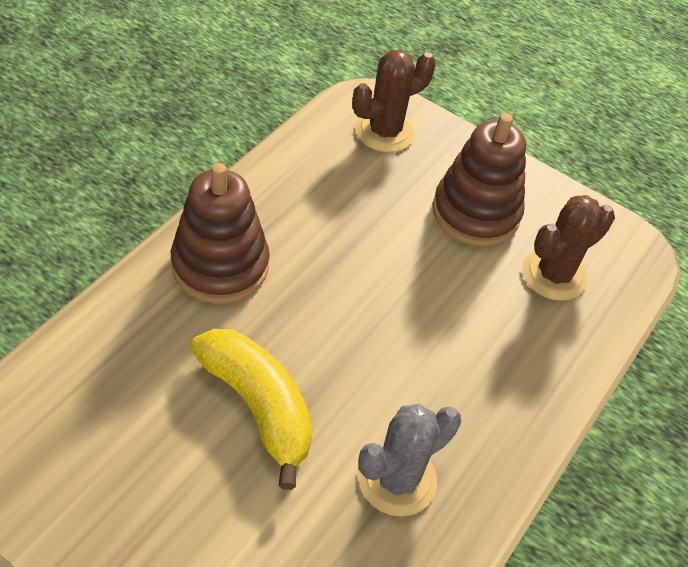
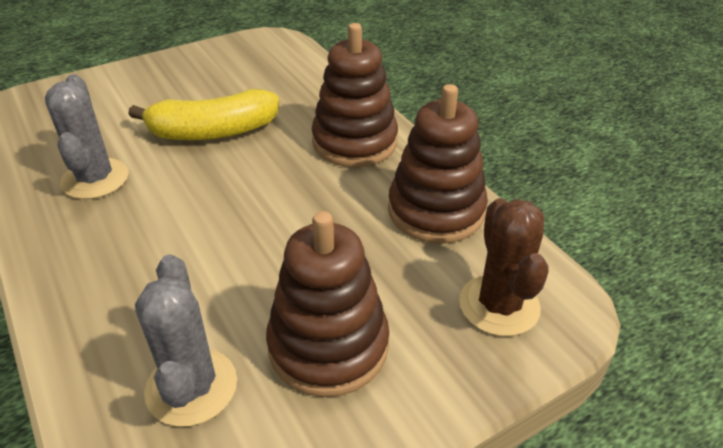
camera: 120 degrees right, 10 degrees down
(299, 182) = (436, 211): none -> brown stacking toy
(554, 275) = (191, 387): brown cactus -> grey cactus

